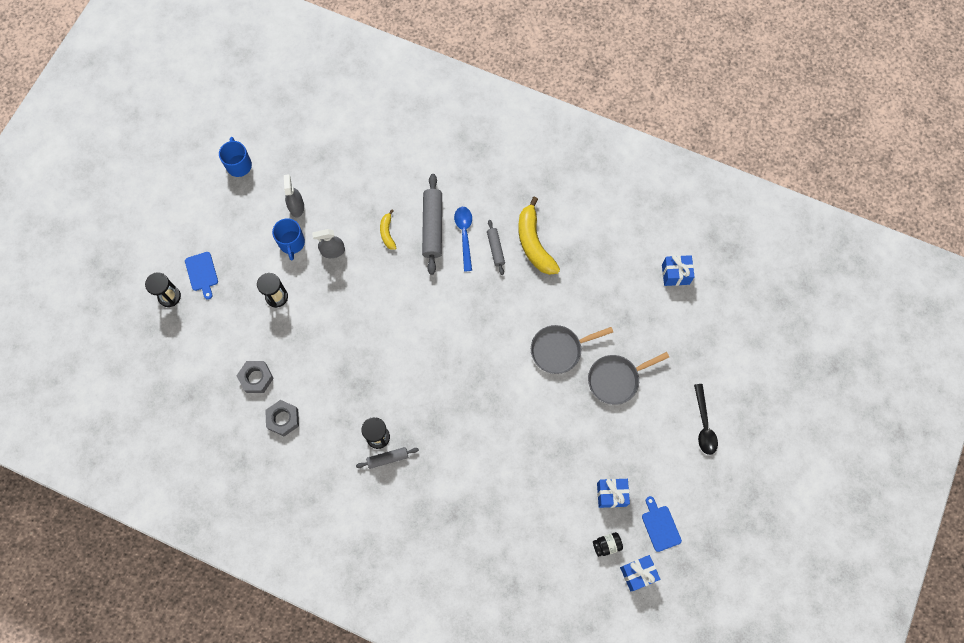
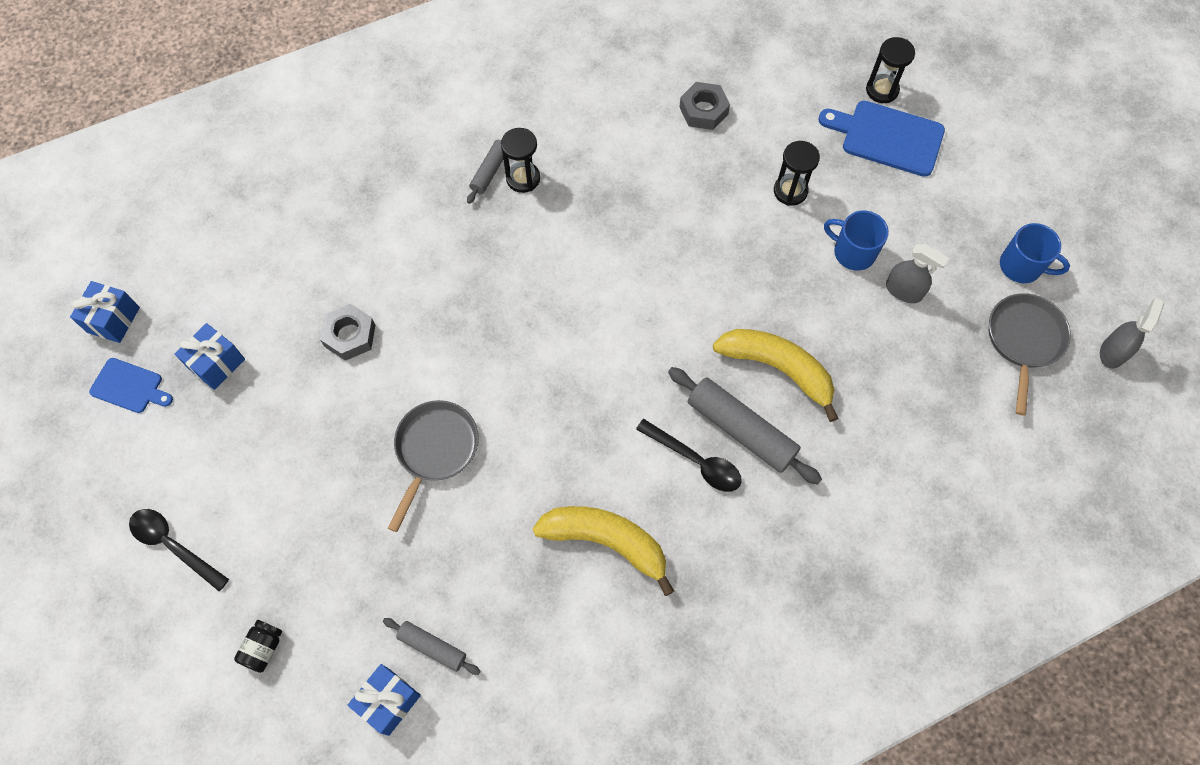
camera: 130 degrees right, 5 degrees down
(202, 273) = (887, 137): blue cutting board -> blue cutting board, size x1.66
(283, 419) = (631, 105): grey nut -> grey nut (350, 335)
(333, 251) = (803, 289): grey spray bottle -> grey spray bottle (1112, 352)
(387, 233) = (778, 369): yellow banana -> yellow banana, size x1.96
(464, 235) = (695, 461): blue spoon -> black spoon
(495, 249) = (641, 484): grey rolling pin -> grey rolling pin (432, 647)
(606, 545) = (174, 313): black jar -> black jar (263, 648)
(616, 379) = (333, 487): grey pan -> grey pan (1023, 341)

